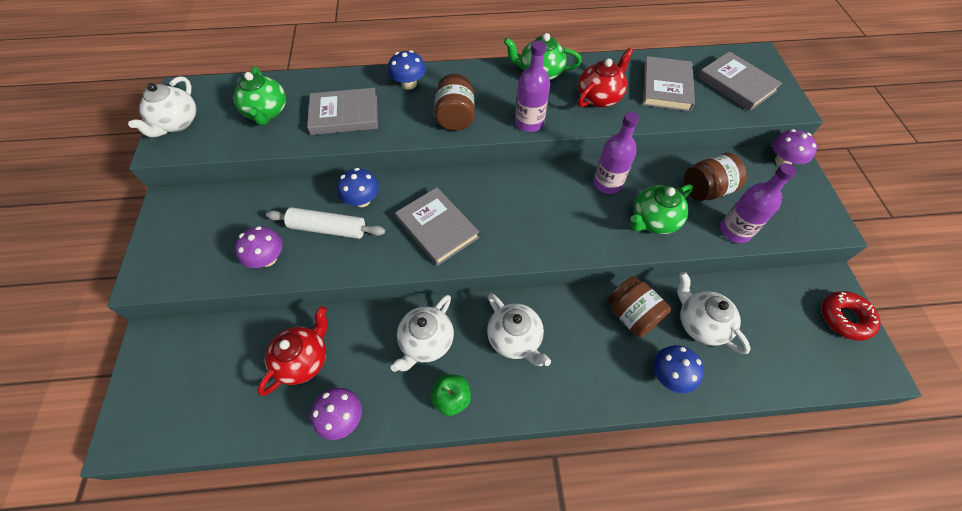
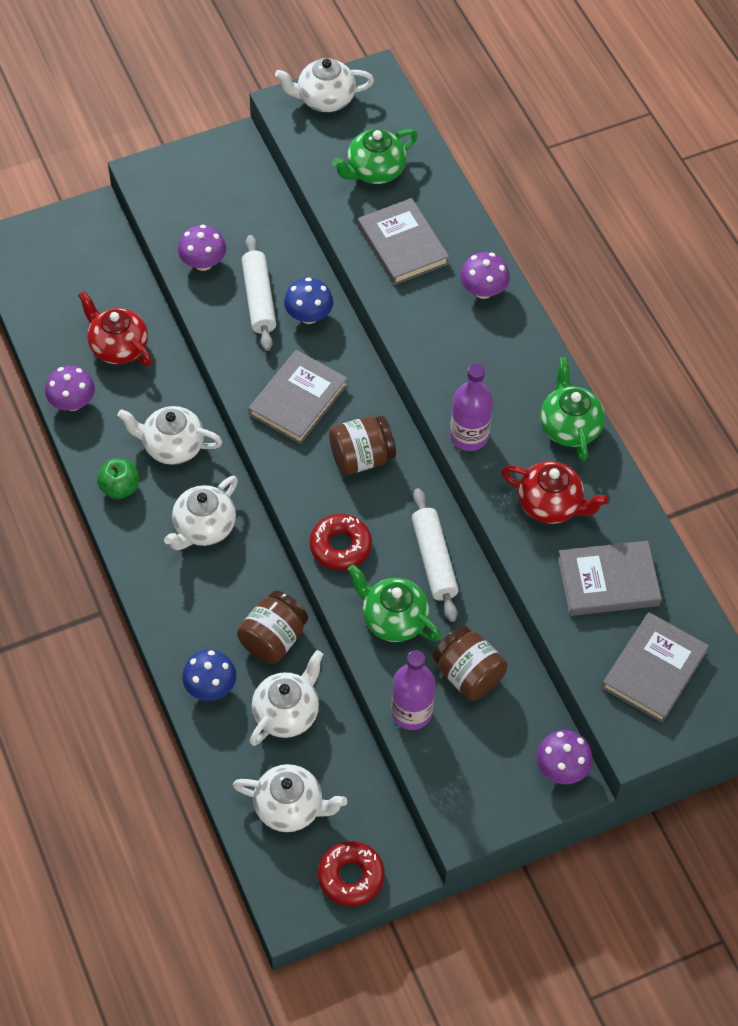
camera: 70 degrees right, 0 degrees up
(303, 360) = (118, 347): red teapot -> red teapot turned 150 degrees counterclockwise
(409, 84) = (483, 290): blue mushroom -> purple mushroom
(455, 117) = (446, 356): brown jar -> brown jar (361, 457)
(581, 236) = (340, 546): none -> red donut
(607, 183) = (434, 560): purple bottle -> white rolling pin
(785, 344) = (290, 807): none -> white teapot

